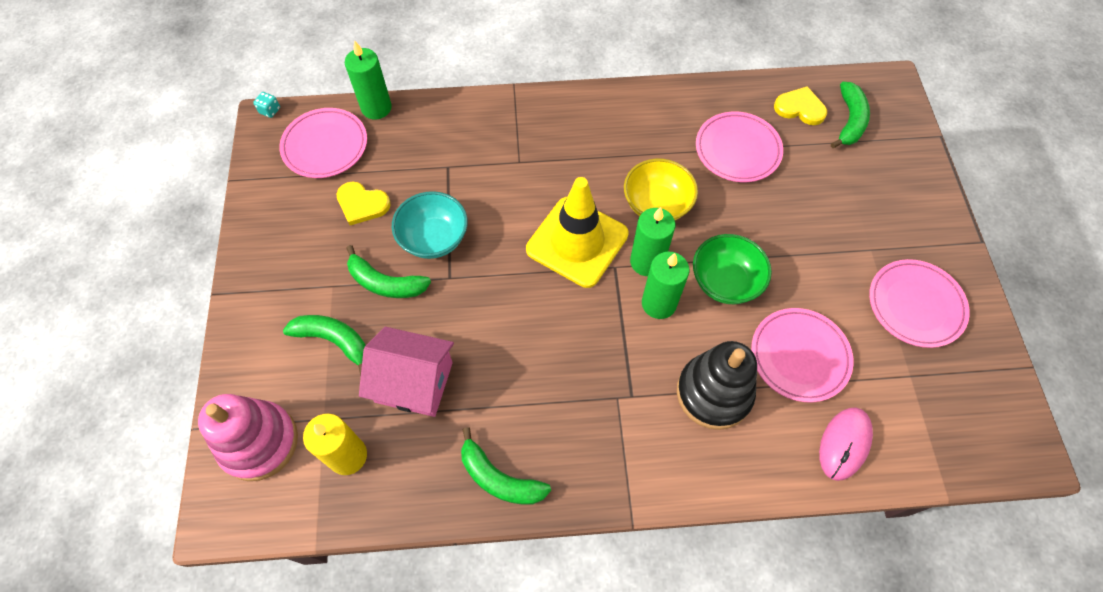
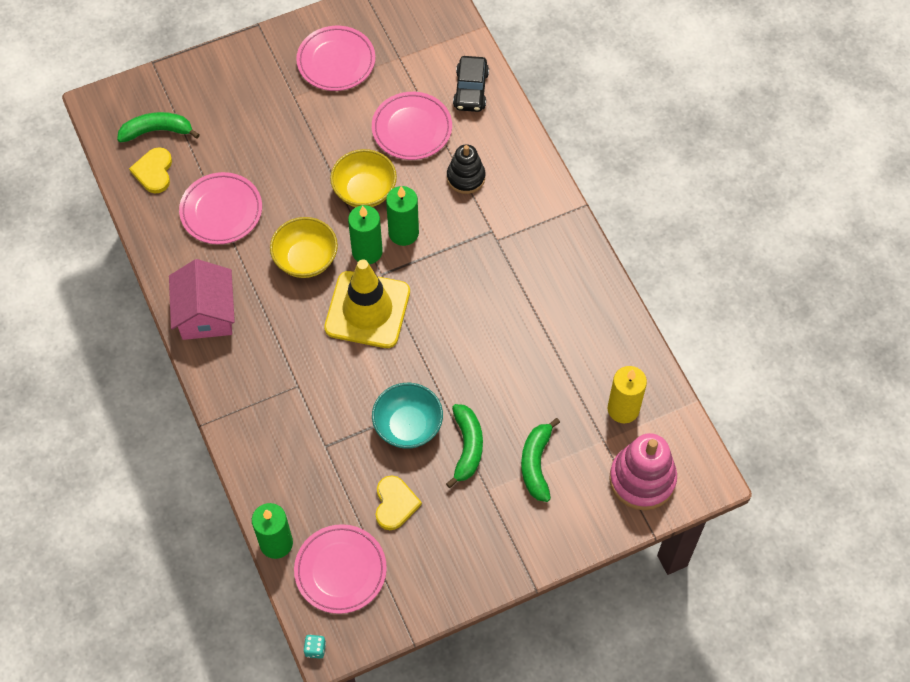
camera: 110 degrees left, 0 degrees up
(414, 382) = (545, 387): pink house -> pink house (206, 314)
(499, 478) = (592, 298): green banana -> none
(714, 393) = (466, 177): black stacking toy -> black stacking toy, size x0.64
(725, 282) = (364, 191): green bowl -> yellow bowl
(844, 444) = (471, 90): pink mouse -> black car

